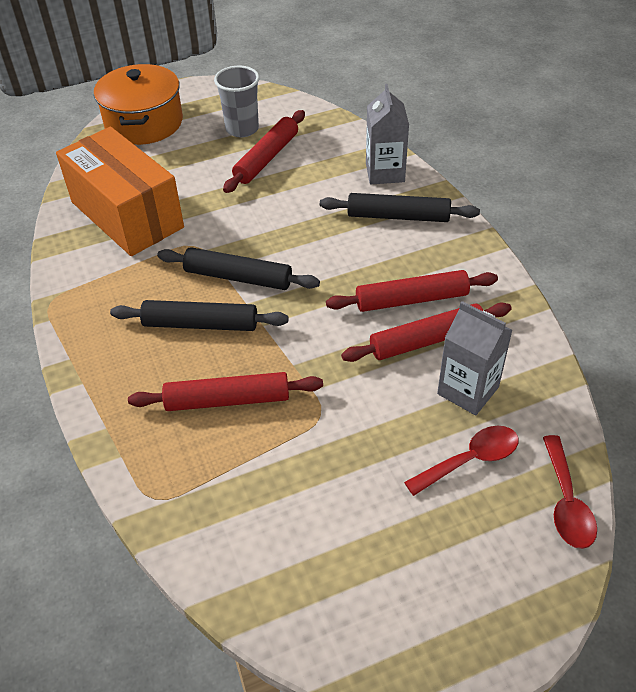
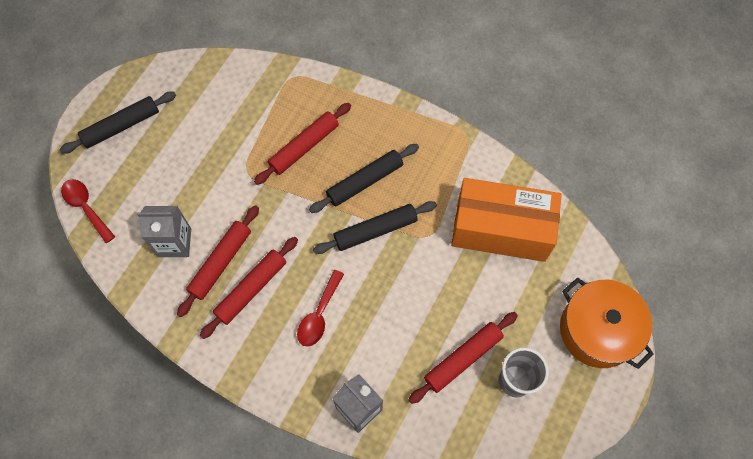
camera: 140 degrees right, 20 degrees up
(266, 158) = (462, 359): red rolling pin -> red rolling pin turned 60 degrees clockwise
(398, 216) = (314, 363): black rolling pin -> black rolling pin (121, 126)
(470, 460) = (149, 198): red spoon -> red spoon (319, 314)

